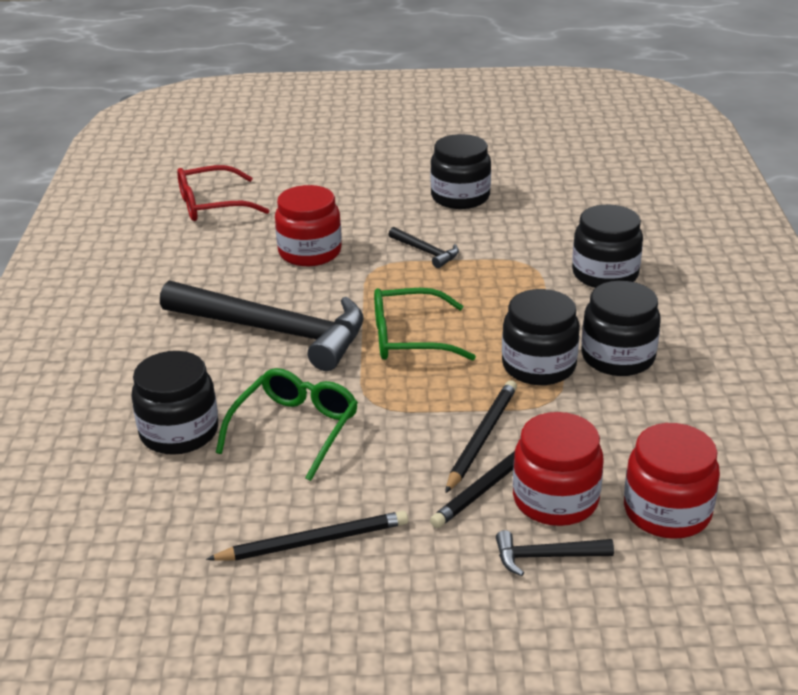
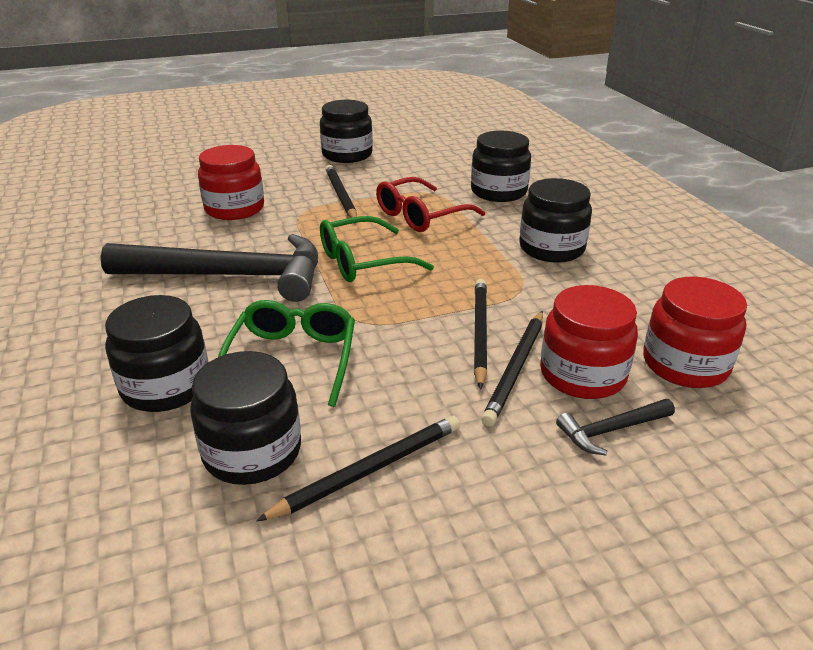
camera: 20 degrees left, 0 degrees up
(212, 205) = (124, 185): red glasses -> red glasses (421, 215)
(426, 252) = (340, 195): black hammer -> black pencil
(538, 366) = (491, 265): black jar -> black jar (252, 452)

